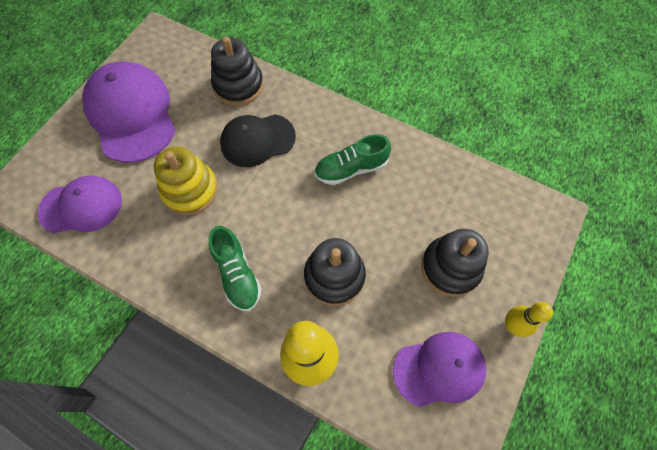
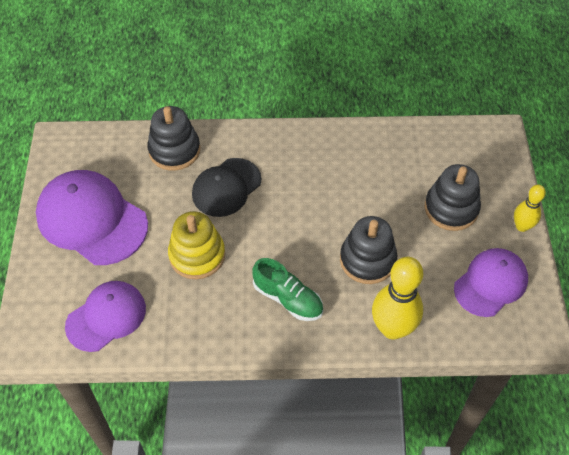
camera: 30 degrees left, 10 degrees down
(351, 169) = (323, 173): green shoe -> none

